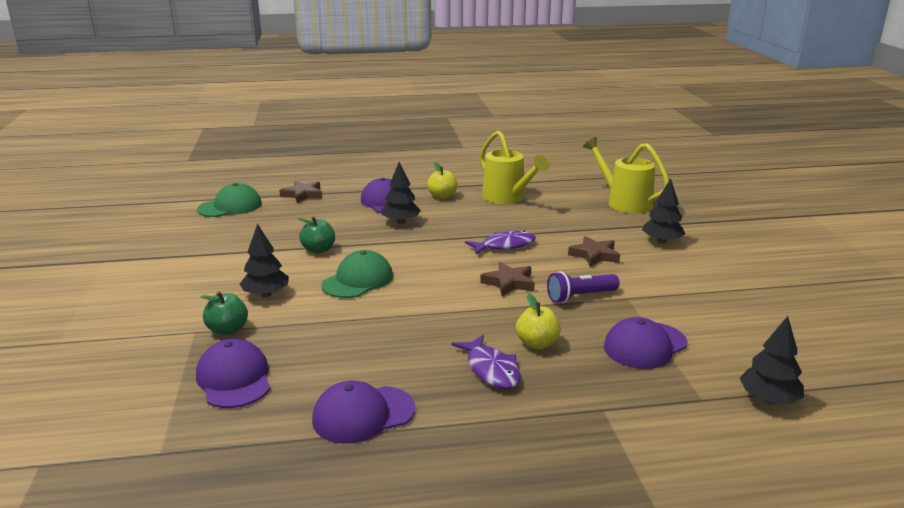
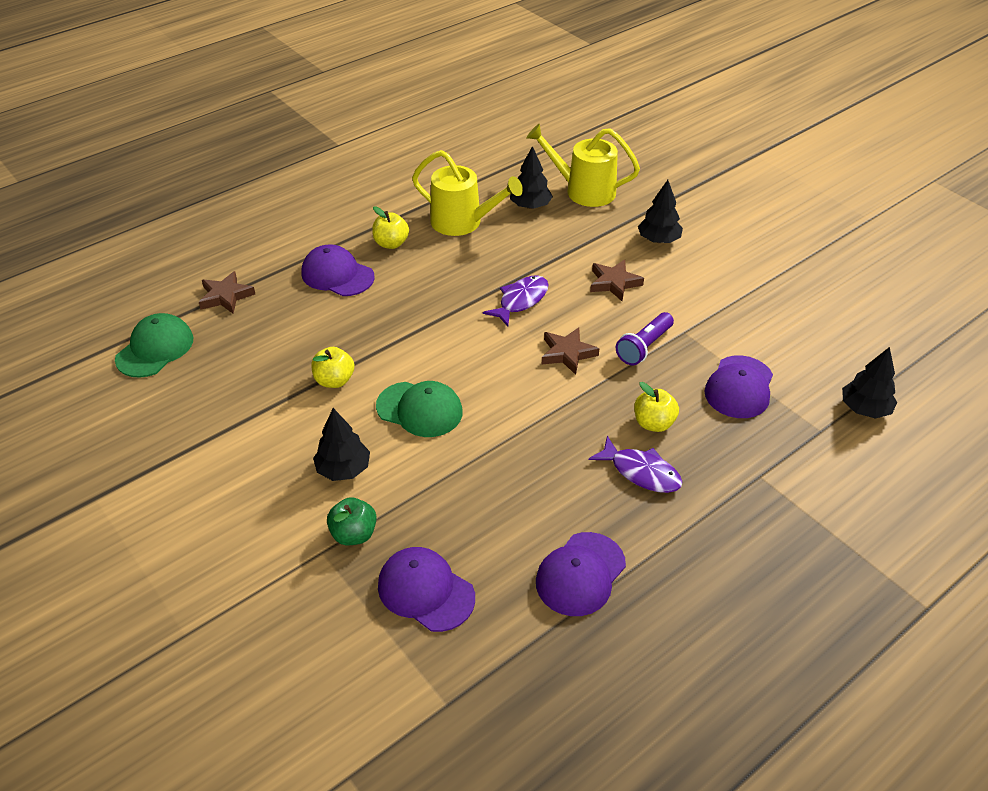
camera: 30 degrees left, 20 degrees up
(318, 250) = (334, 380): green apple -> yellow apple
(358, 280) = (420, 409): green cap -> green cap turned 105 degrees clockwise
(401, 222) = (383, 302): black tree -> black tree (530, 206)

